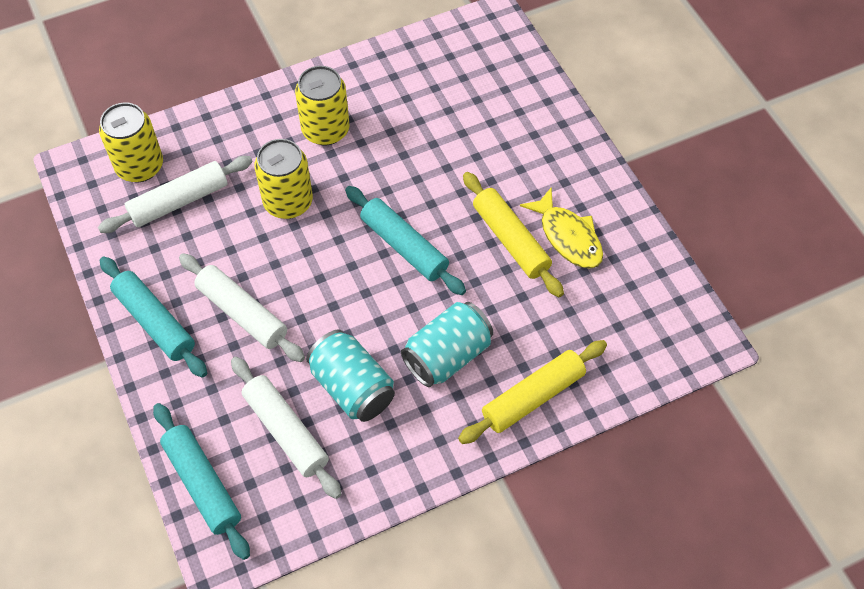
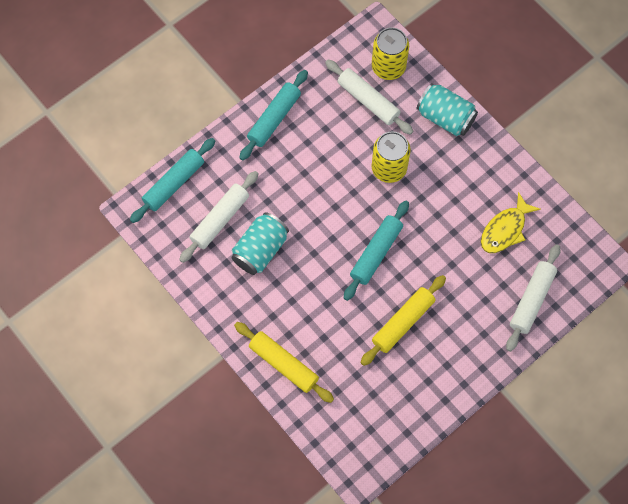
camera: 75 degrees right, 10 degrees up
(242, 313) = (295, 167): white rolling pin -> white rolling pin (531, 300)
(325, 130) = (458, 174): yellow can -> none
(447, 356) = (299, 302): turquoise can -> turquoise can (445, 118)
(568, 236) = (418, 361): yellow fish -> yellow fish (505, 229)

